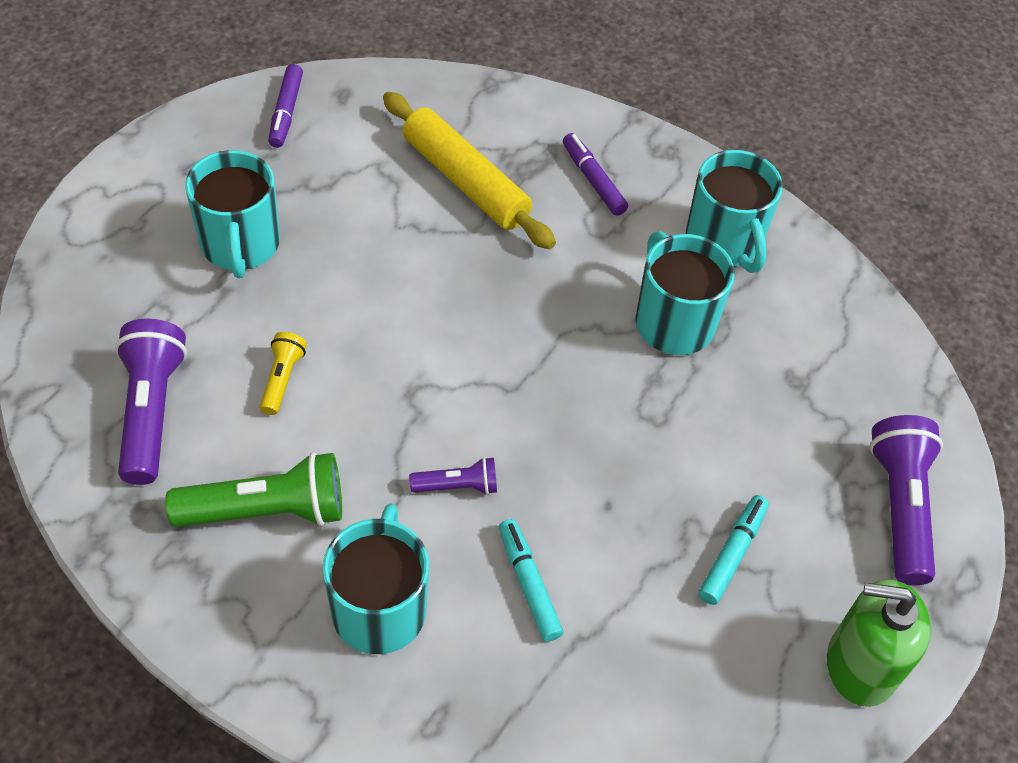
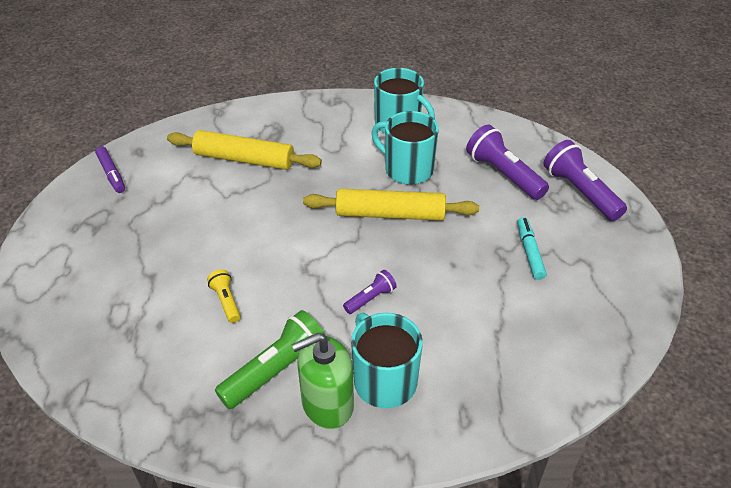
camera: 30 degrees left, 10 degrees down
(151, 411) = (160, 360): purple flashlight -> purple flashlight (503, 174)
(240, 244) = (141, 249): turquoise mug -> none
(528, 584) = (449, 322): turquoise marker -> none
(588, 378) = (390, 214): none -> yellow rolling pin
(593, 180) = (311, 129): purple marker -> none
(860, 665) = (628, 265): green soap dispenser -> green soap dispenser (327, 404)

